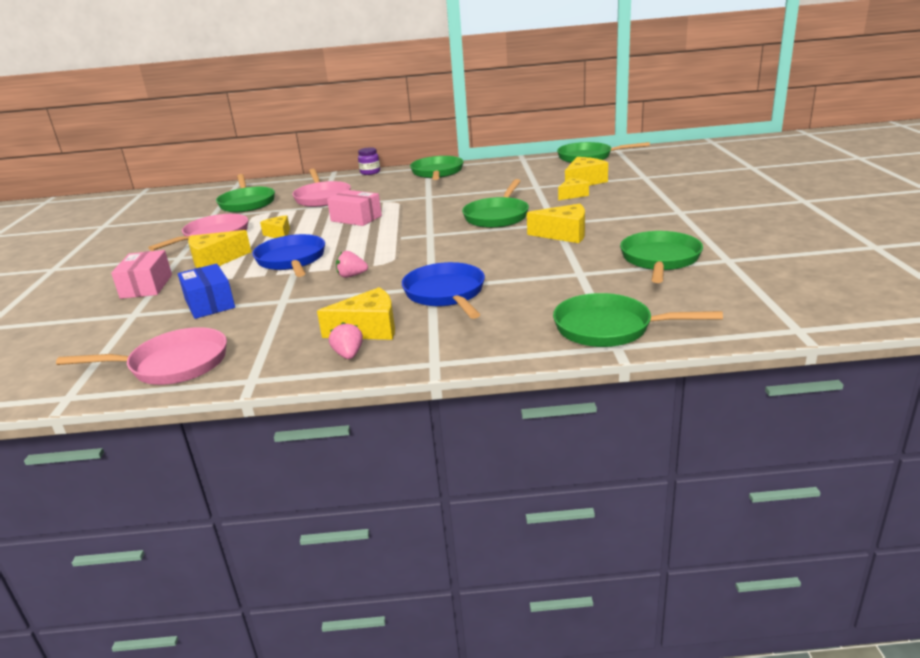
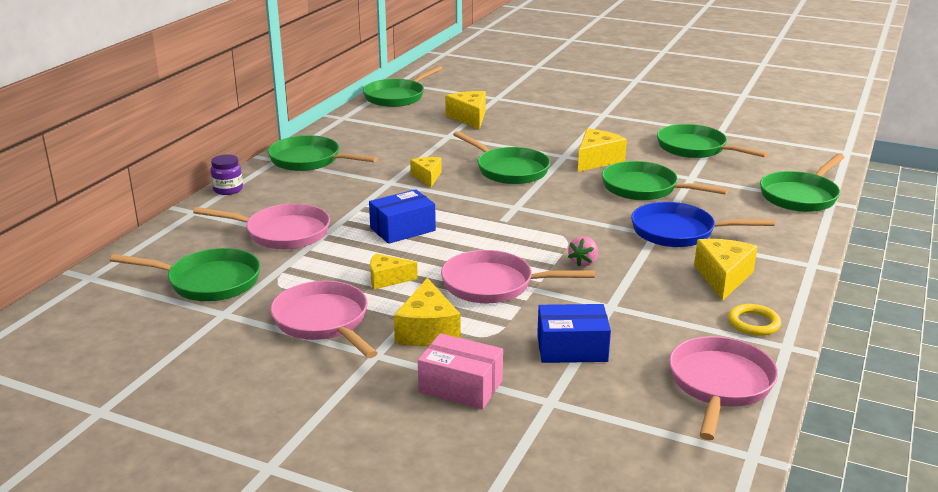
camera: 65 degrees left, 0 degrees up
(287, 358) = (753, 323): none -> yellow ring
(292, 260) = (494, 285): blue pan -> pink pan
(348, 355) = (768, 295): pink strawberry -> none
(356, 218) = (402, 229): pink box -> blue box
(525, 263) = (644, 188): none -> green pan
(573, 195) = (499, 131): yellow cheese -> yellow cheese (427, 177)

